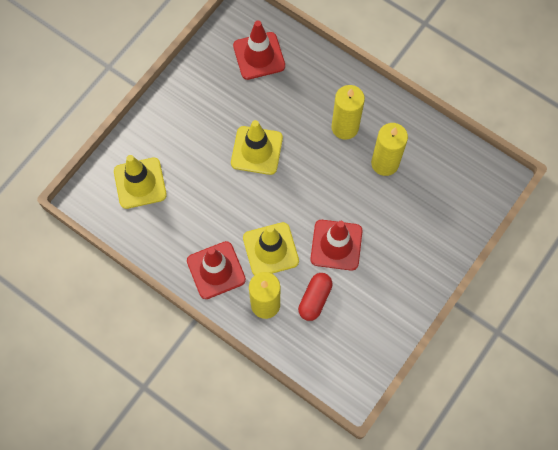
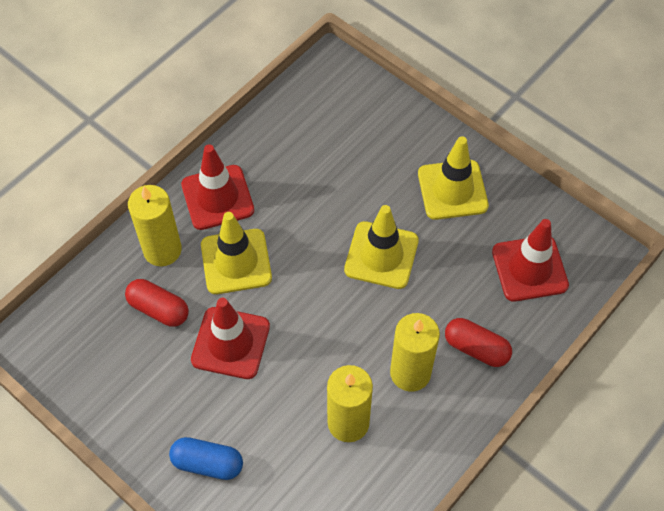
camera: 95 degrees right, 10 degrees down
(140, 183) = (346, 121): yellow traffic cone -> yellow traffic cone (452, 190)
(322, 88) = (476, 348): none -> red capsule
(425, 248) = (207, 463): none -> blue capsule

